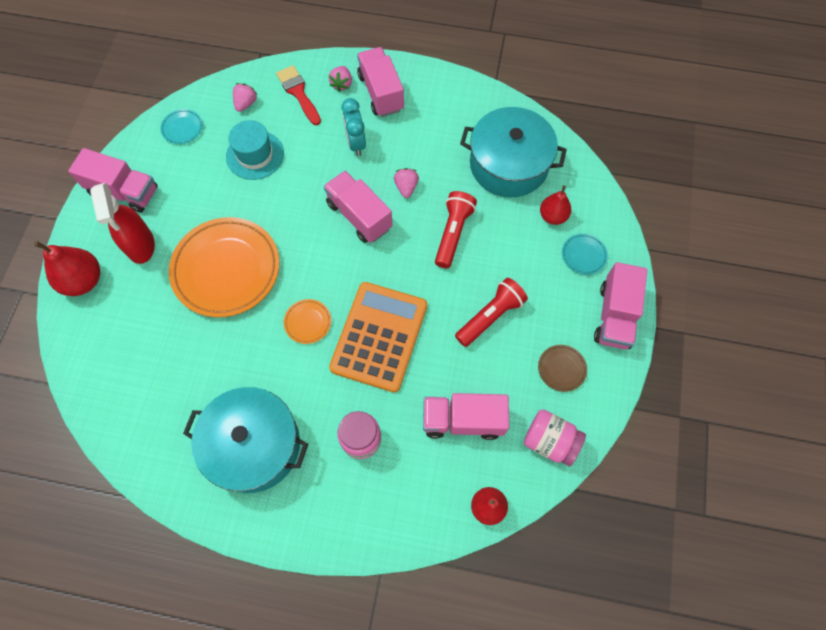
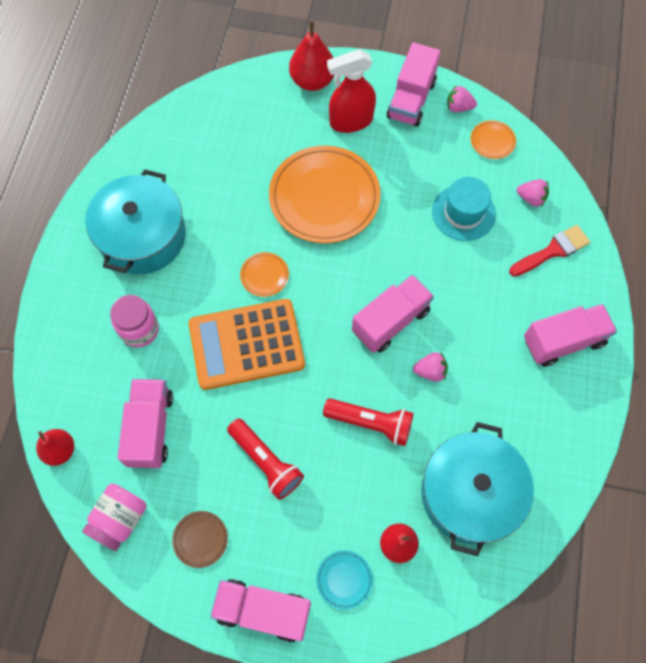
camera: 90 degrees right, 0 degrees up
(182, 128) = (492, 141): turquoise plate -> orange plate
(342, 84) = (571, 297): pink strawberry -> pink strawberry (458, 107)
(356, 143) = (487, 315): turquoise clock -> none
(379, 336) = (246, 344): orange calculator -> orange calculator turned 150 degrees clockwise

